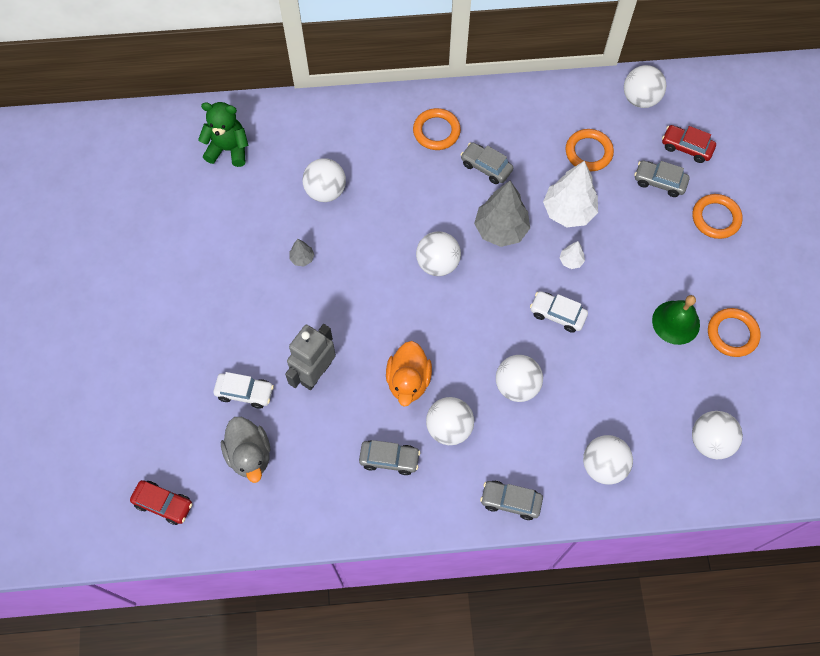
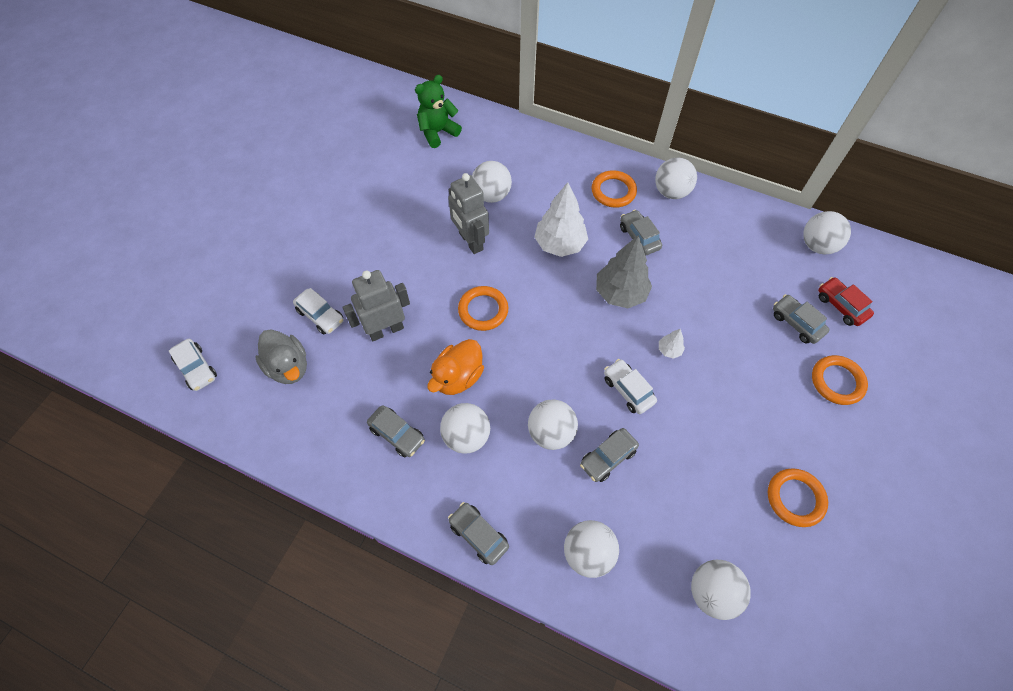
camera: 30 degrees right, 5 degrees down
(163, 504) = (196, 368): red car -> white car
(228, 149) = (438, 132): green teddy bear -> green teddy bear turned 75 degrees counterclockwise
(249, 455) = (288, 367): grey duck -> grey duck turned 45 degrees counterclockwise
(302, 258) = (438, 236): grey tree -> none
(336, 248) = (470, 241): none -> grey robot
(437, 263) = (547, 294): white ball -> white ball (671, 192)
(568, 211) = (692, 307): white tree -> white tree (560, 244)
(574, 381) = (607, 457): none -> grey car
(588, 152) = (741, 267): orange ring -> orange ring (483, 310)
(676, 322) = (741, 456): green bell -> none

